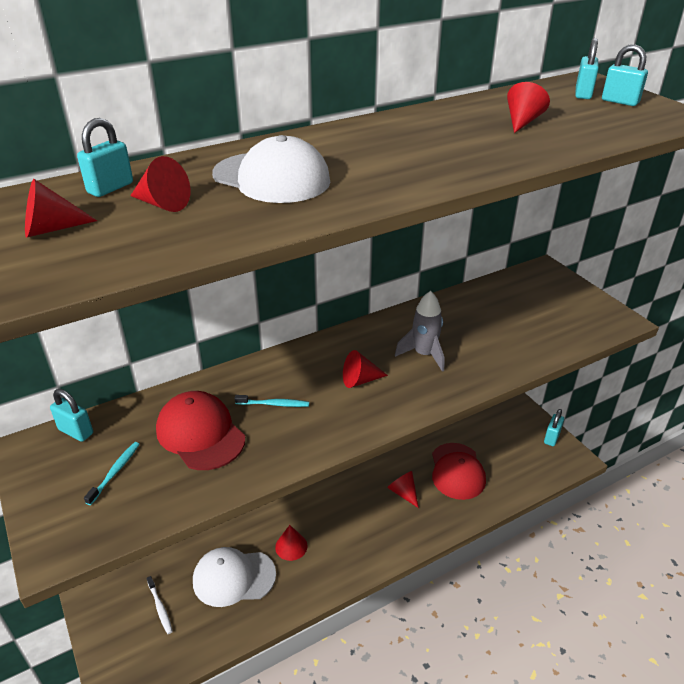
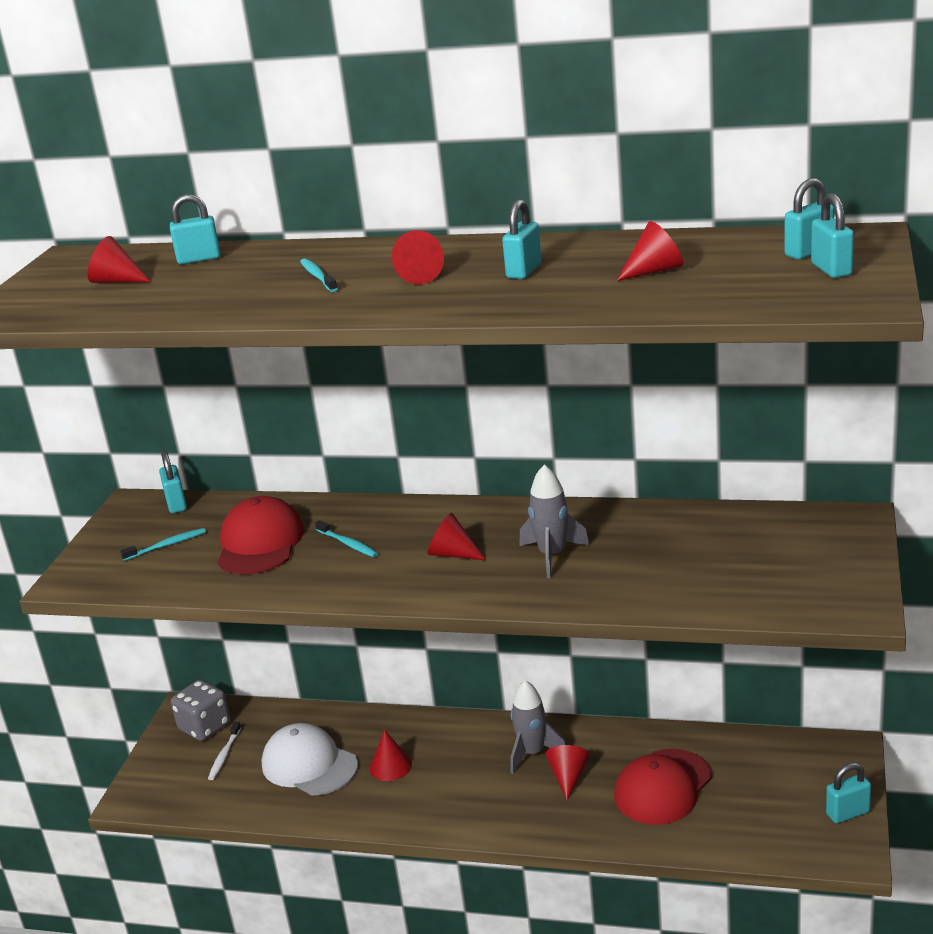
camera: 45 degrees right, 10 degrees down
(119, 595) = (204, 727): none -> grey dice
(162, 204) = (209, 279): red cone -> red cone (416, 276)
(271, 178) = (318, 276): white cap -> turquoise toothbrush
(368, 489) = (532, 753): none -> grey rocket
(435, 139) = (524, 271): none -> turquoise padlock

